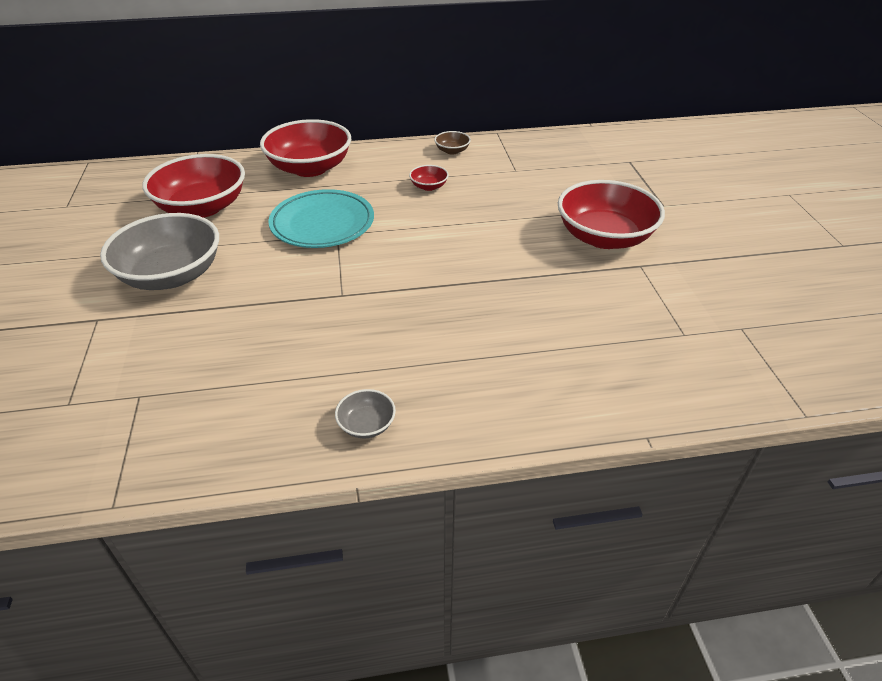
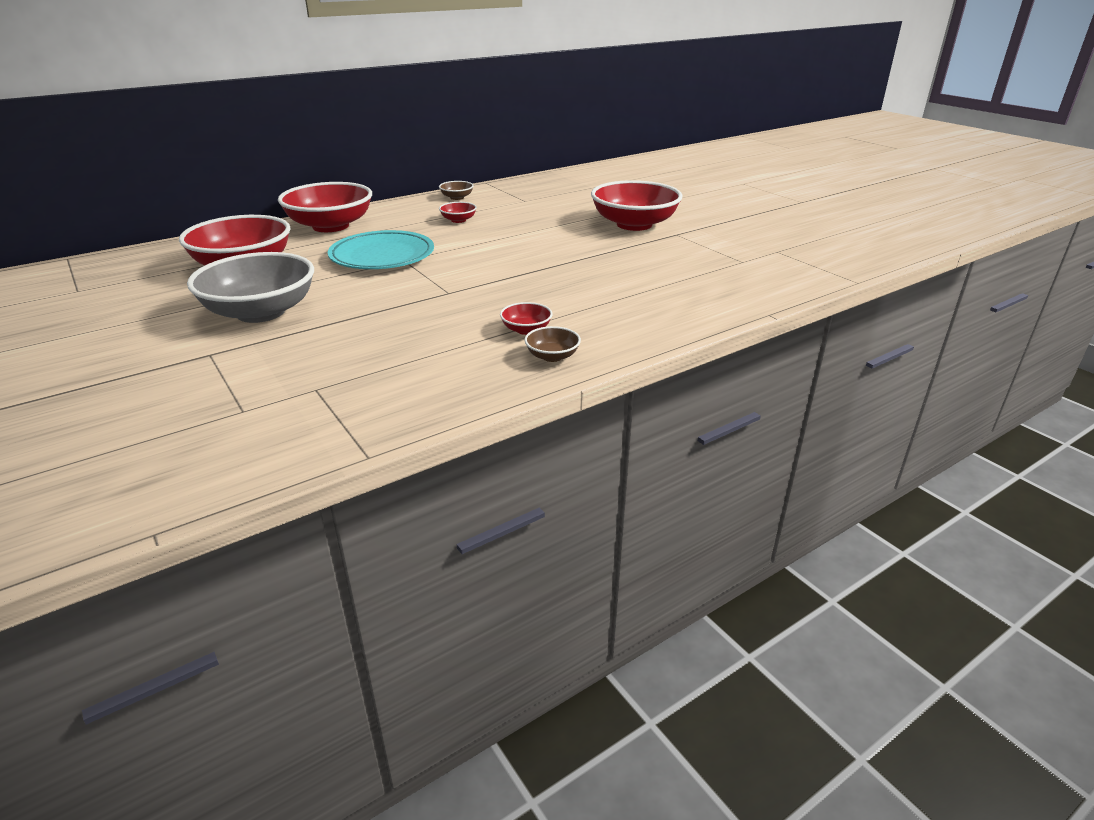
camera: 25 degrees left, 10 degrees down
(366, 425) = (552, 356): grey bowl -> brown bowl
(372, 375) = (526, 329): none -> red bowl

